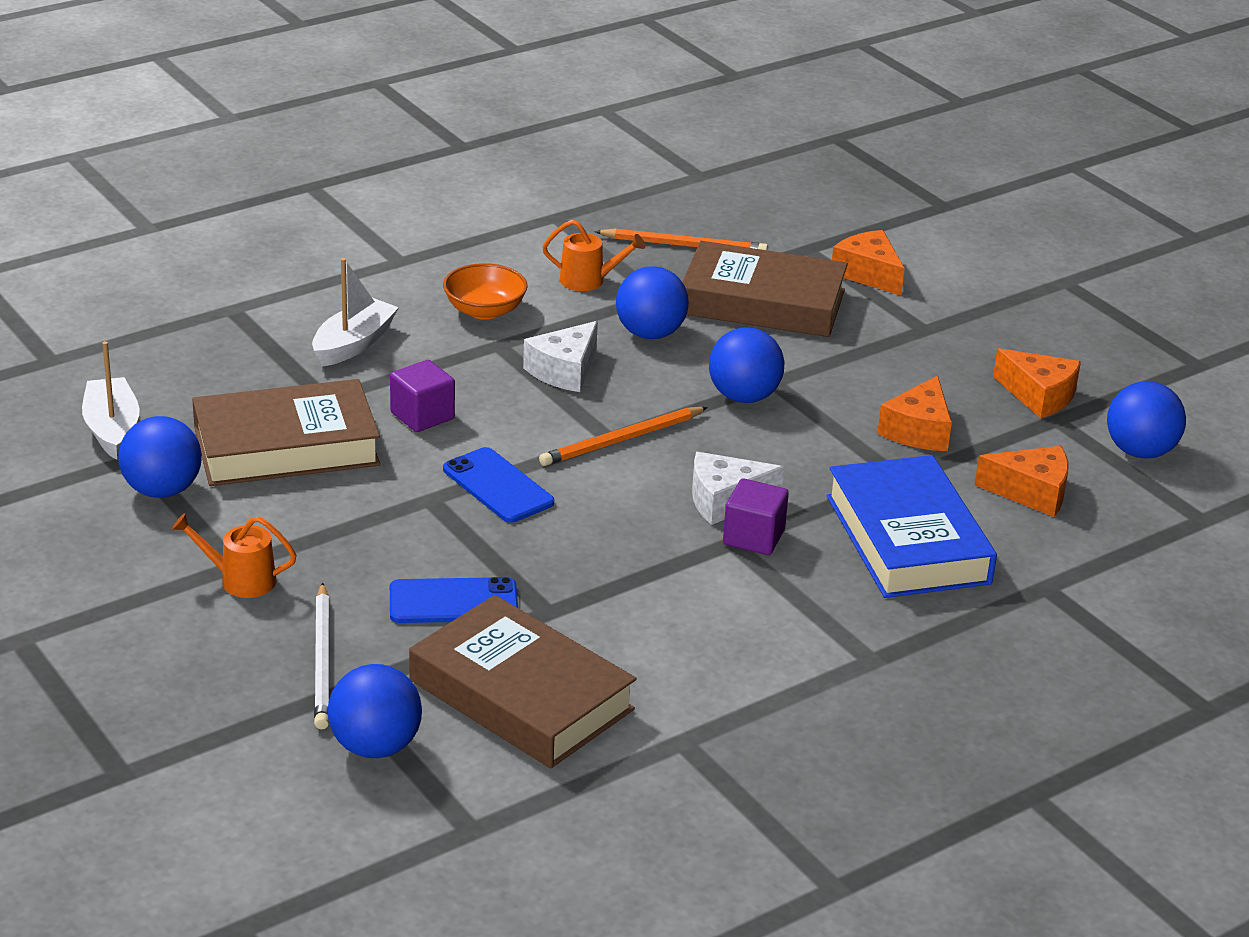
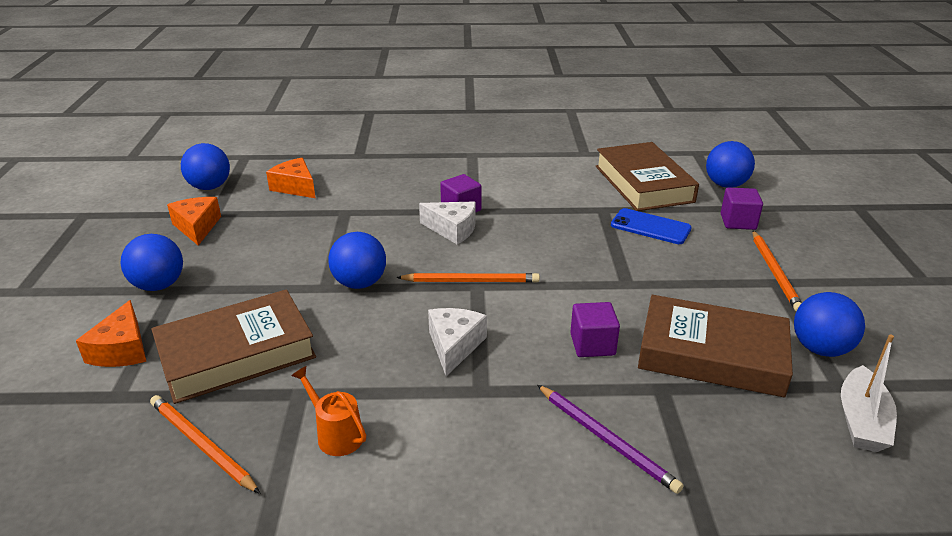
camera: 145 degrees left, 0 degrees up
(240, 580) = (774, 272): orange watering can -> orange pencil
(322, 660) = (738, 222): white pencil -> purple cube
(353, 344) = (606, 439): white boat -> purple pencil
(484, 311) = (460, 434): orange bowl -> none
(498, 486) = (577, 278): blue phone -> none
(564, 371) = (454, 346): white cheese -> white cheese turned 60 degrees counterclockwise
(650, 334) = (355, 356): blue ball -> blue ball (159, 285)
(762, 302) = (236, 353): brown book -> brown book turned 75 degrees counterclockwise
(907, 539) = (387, 187): blue book -> none
(918, 431) = (294, 231): orange cheese -> none

